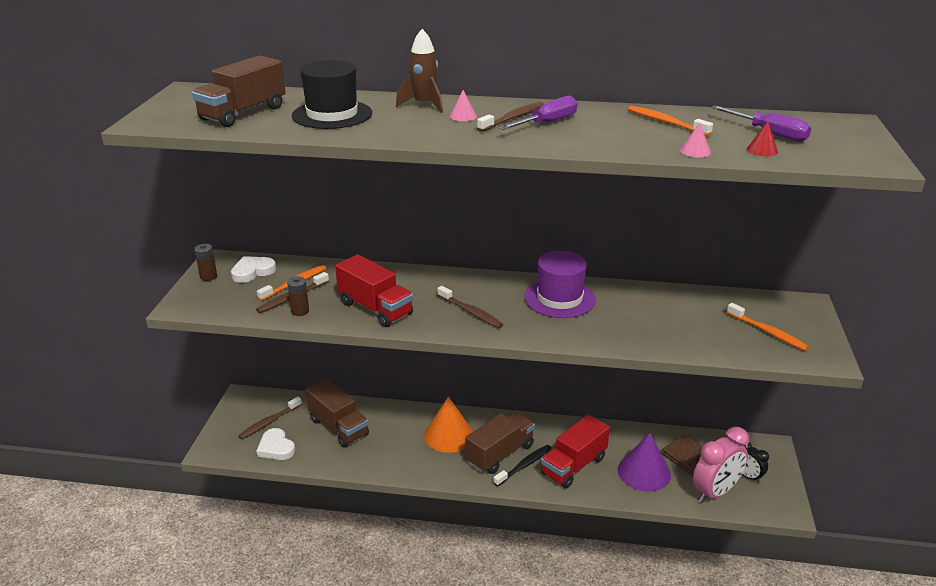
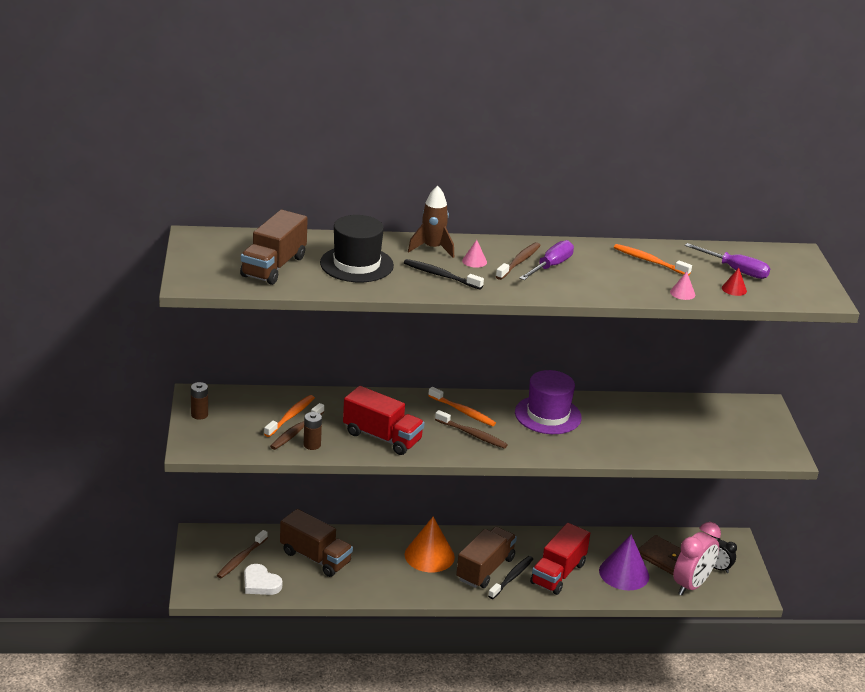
camera: 15 degrees left, 0 degrees up
(252, 272) = (241, 406): white heart -> none
(416, 126) = (440, 275): none -> black toothbrush
(768, 332) = (736, 435): orange toothbrush -> orange toothbrush (463, 411)

